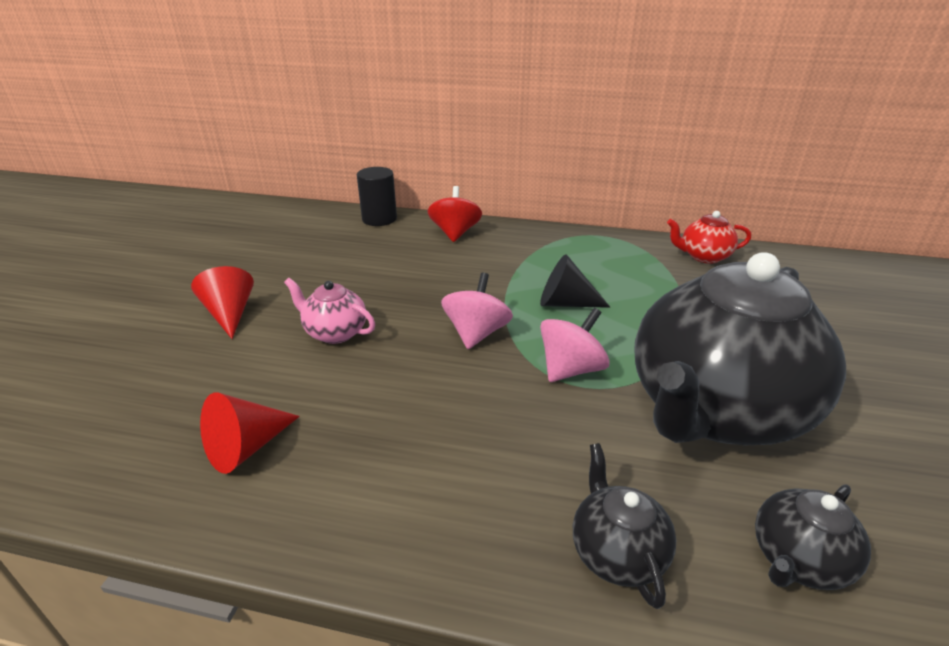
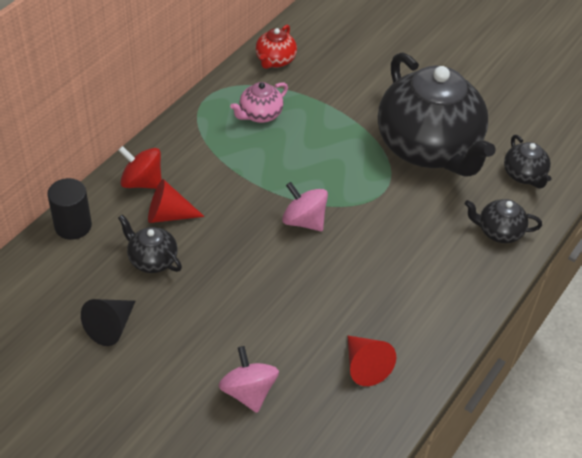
camera: 70 degrees left, 15 degrees up
(230, 314) = (194, 363): red cone -> red cone (168, 215)
(335, 332) = (259, 299): pink teapot -> pink teapot (260, 115)
(359, 260) = (152, 260): none -> black teapot
(565, 303) = (293, 160): black cone -> black cone (111, 327)
(571, 369) = (366, 190): pink spinning top -> pink spinning top (248, 392)

